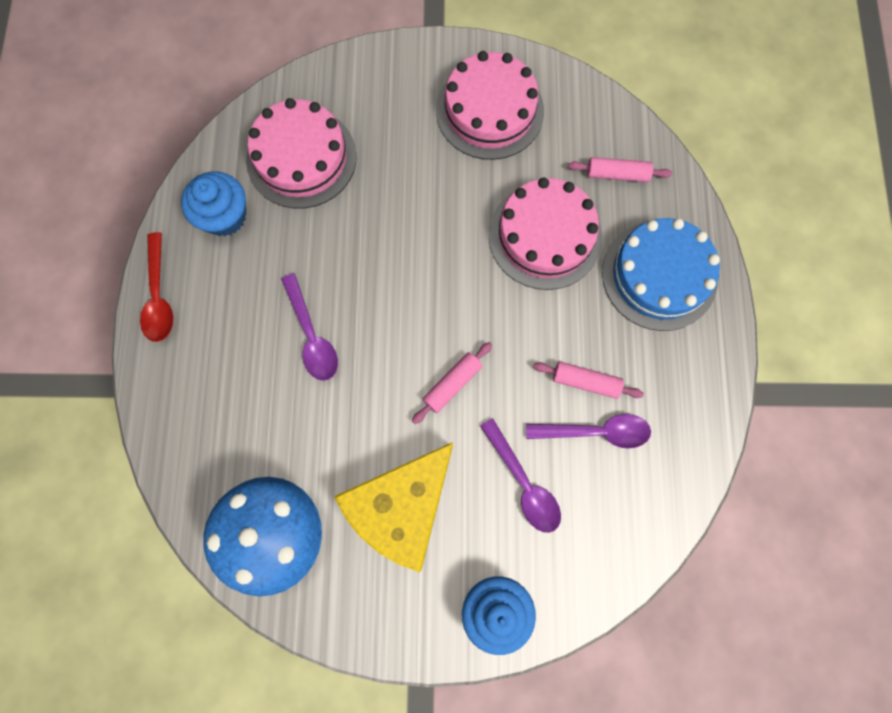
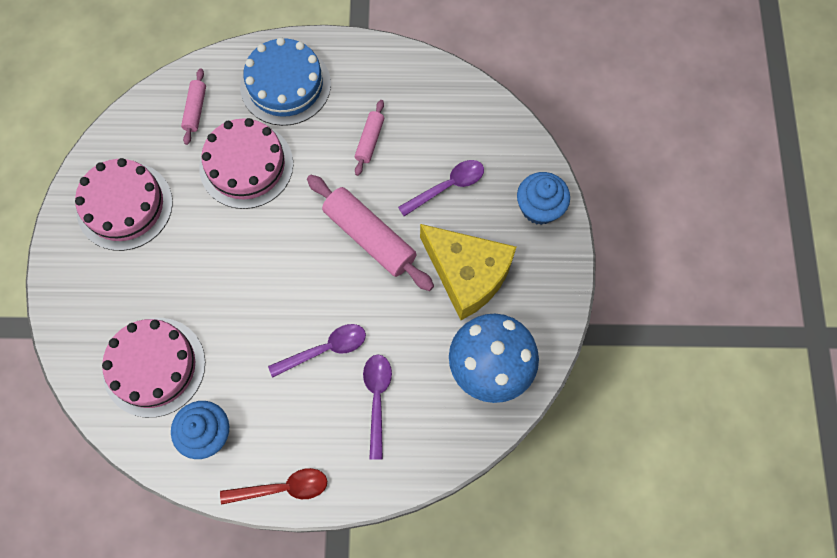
camera: 90 degrees left, 5 degrees down
(452, 384) = (370, 237): pink rolling pin -> pink rolling pin, size x1.91
(595, 432) = (408, 136): purple spoon -> purple spoon (377, 399)

